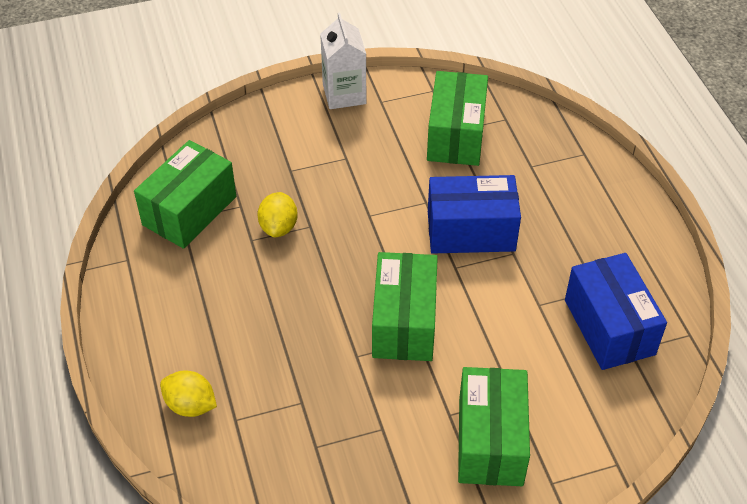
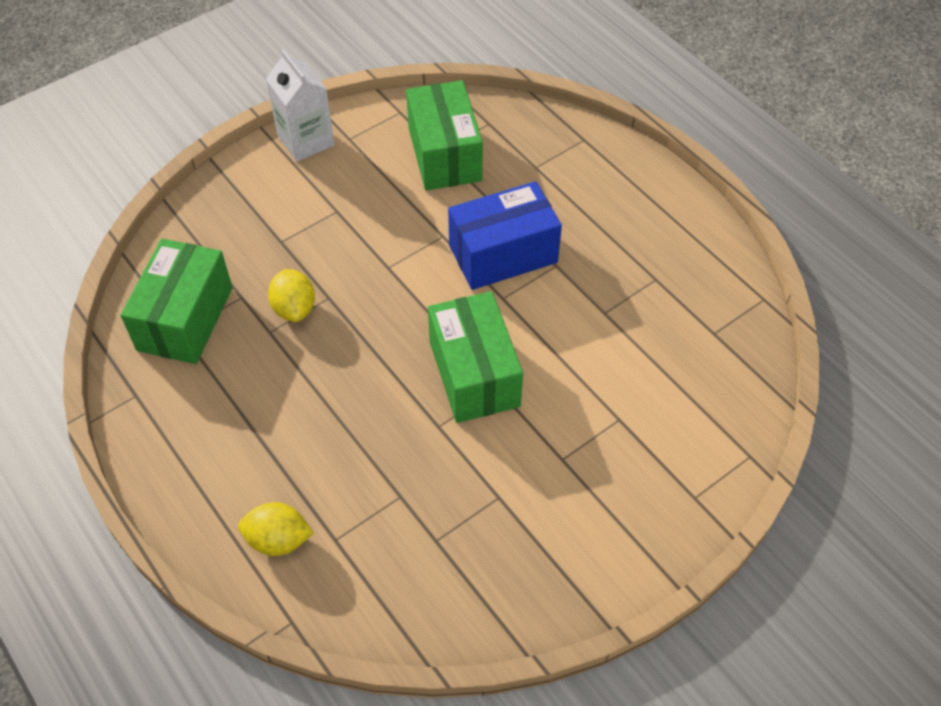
camera: 20 degrees left, 5 degrees up
(490, 441) = (616, 474): green box -> none
(609, 327) = (684, 315): blue box -> none

